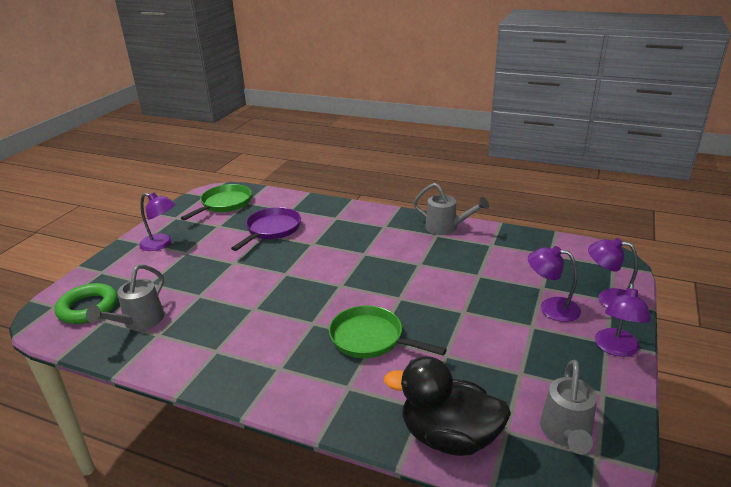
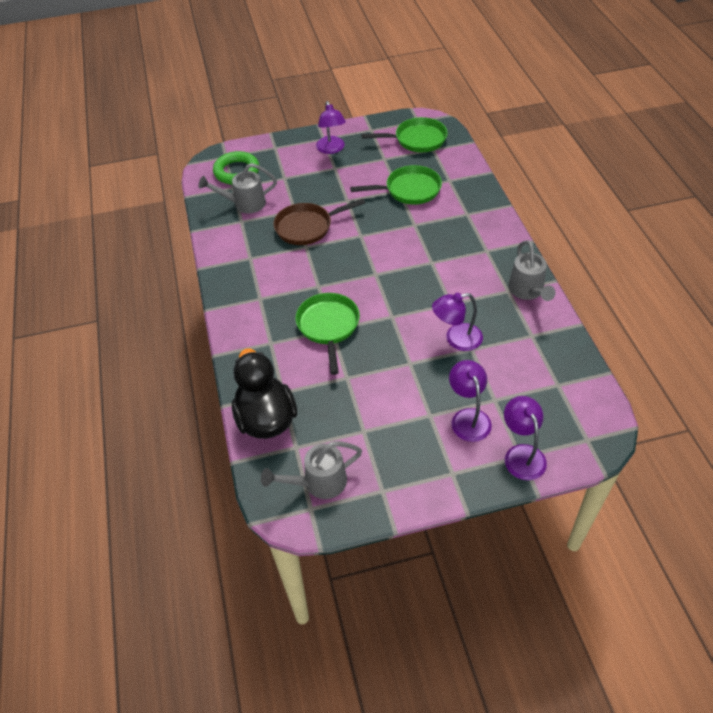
camera: 55 degrees right, 20 degrees up
(231, 297) = (307, 227): none -> brown pan
(271, 230) = (409, 190): purple pan -> green pan
(616, 349) = (448, 483): purple lamp -> purple lamp (456, 339)

